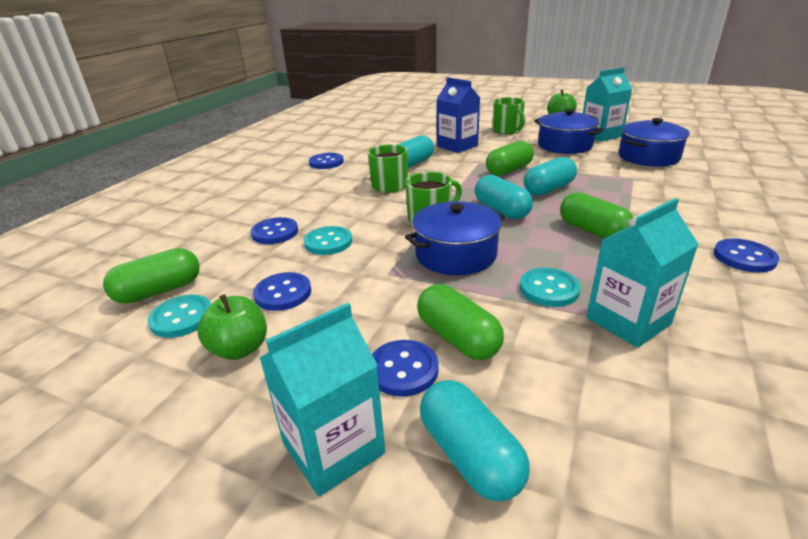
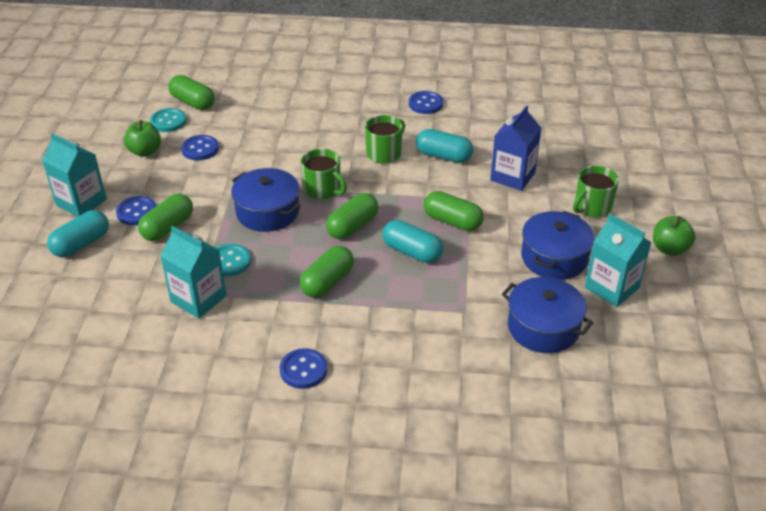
camera: 70 degrees right, 10 degrees up
(275, 232) = (277, 120): blue button -> none
(328, 242) = (269, 148): turquoise button -> none
(501, 210) = (352, 226): turquoise capsule -> green capsule

